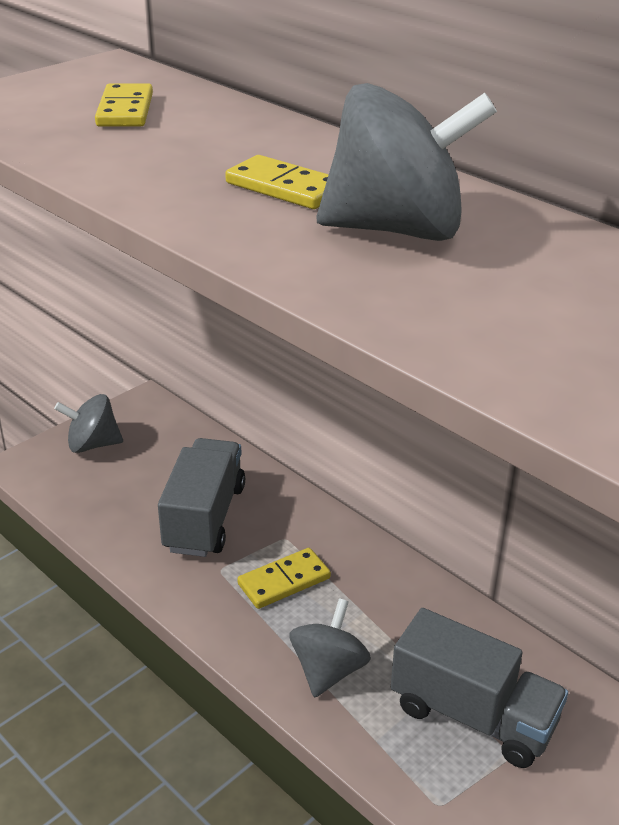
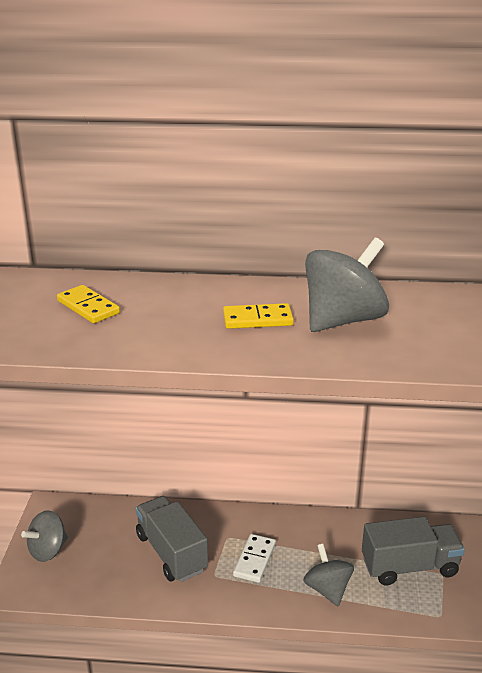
camera: 40 degrees left, 5 degrees down
(284, 581) = (254, 560): yellow domino -> white domino

